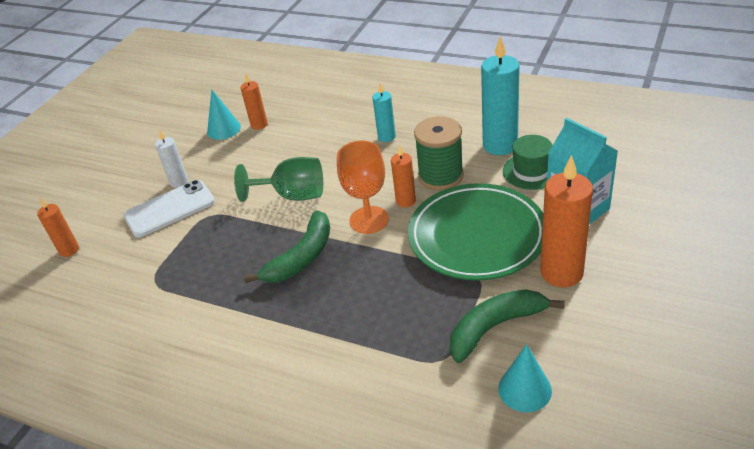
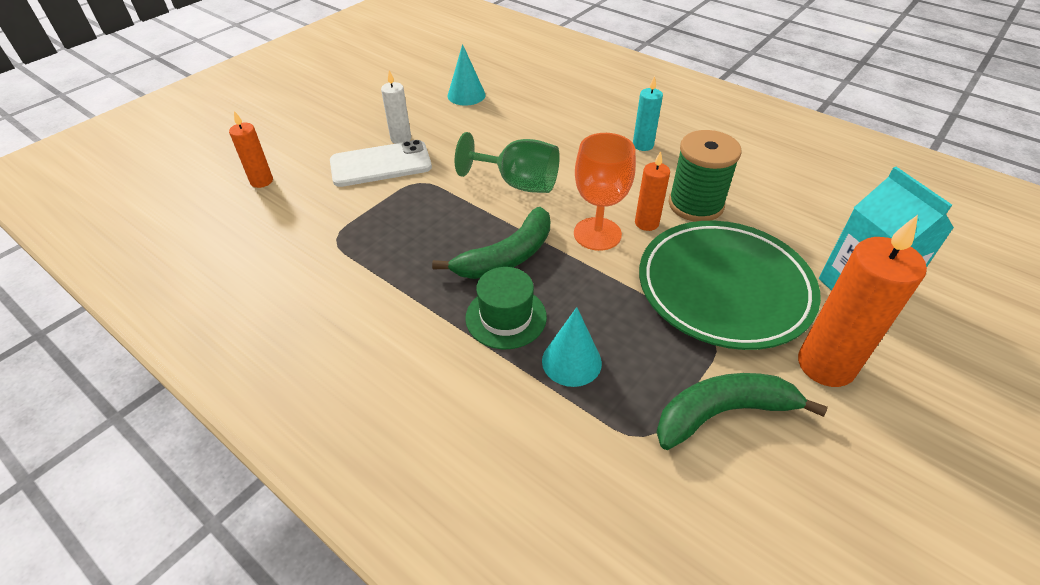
camera: 10 degrees right, 5 degrees up
(259, 125) = (505, 99): orange candle -> none
(500, 145) = (776, 187): turquoise candle -> none
(524, 389) = (745, 513): turquoise cone -> turquoise cone (571, 361)
(531, 171) = (809, 227): green hat -> green hat (506, 317)

